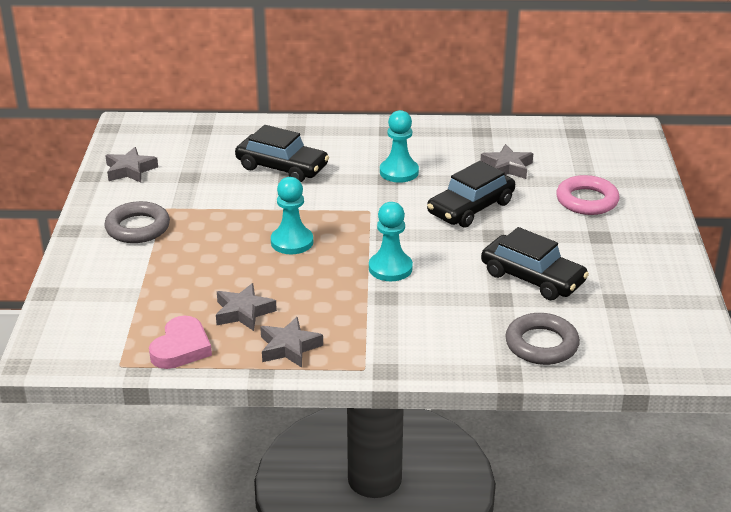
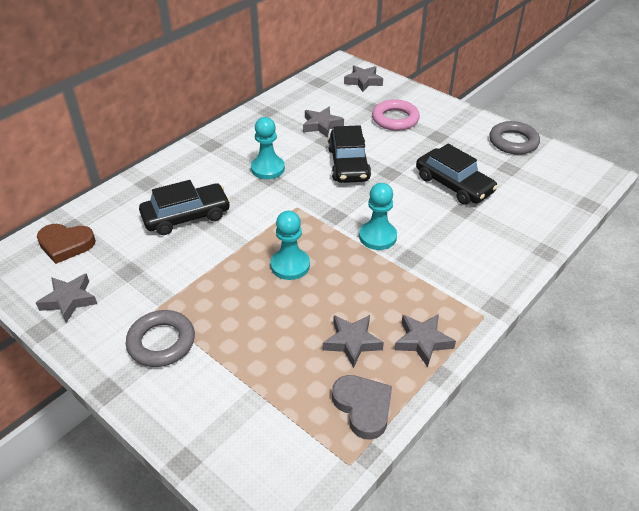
camera: 50 degrees left, 10 degrees up
(181, 137) = (66, 245): none -> brown heart
(181, 348) = (363, 407): pink heart -> grey heart
(532, 278) = (453, 184): black car -> black car turned 60 degrees clockwise
(541, 344) = (528, 221): grey ring -> grey ring (513, 142)
(621, 155) = (363, 81): none -> grey star

